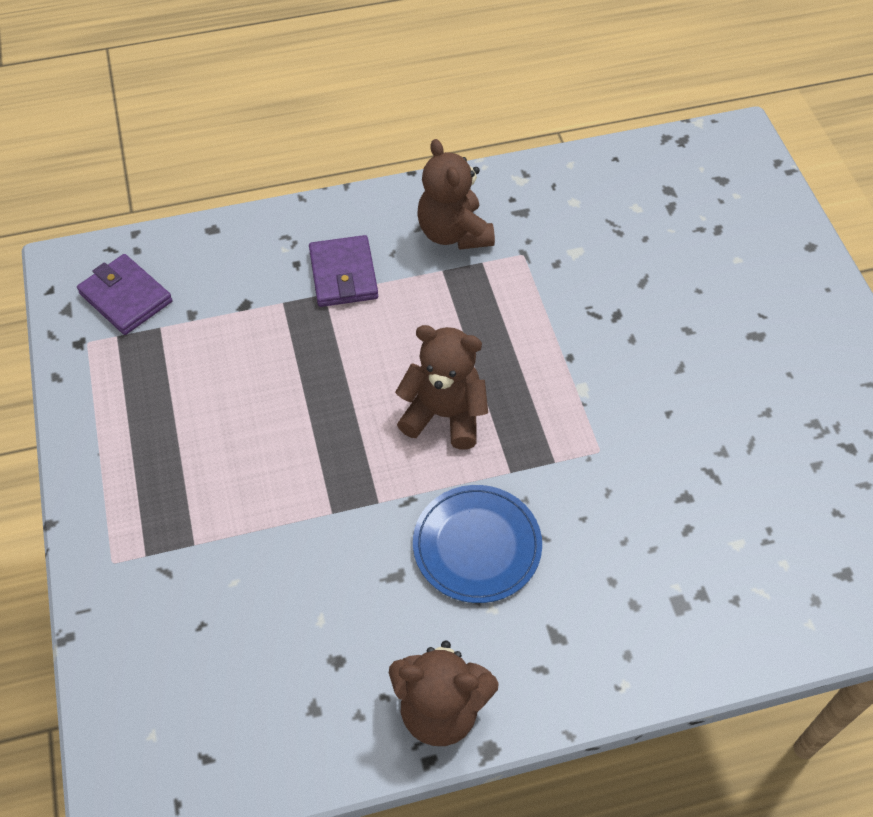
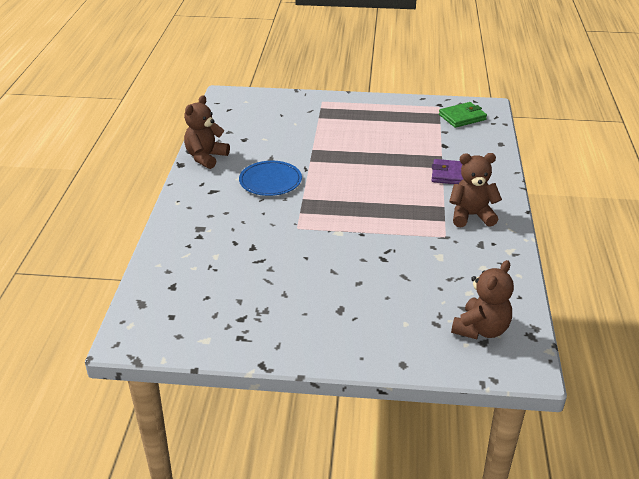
camera: 110 degrees right, 20 degrees down
(126, 297) = (462, 117): purple wallet -> green wallet
(444, 415) = (347, 187): brown teddy bear -> brown teddy bear (481, 329)

